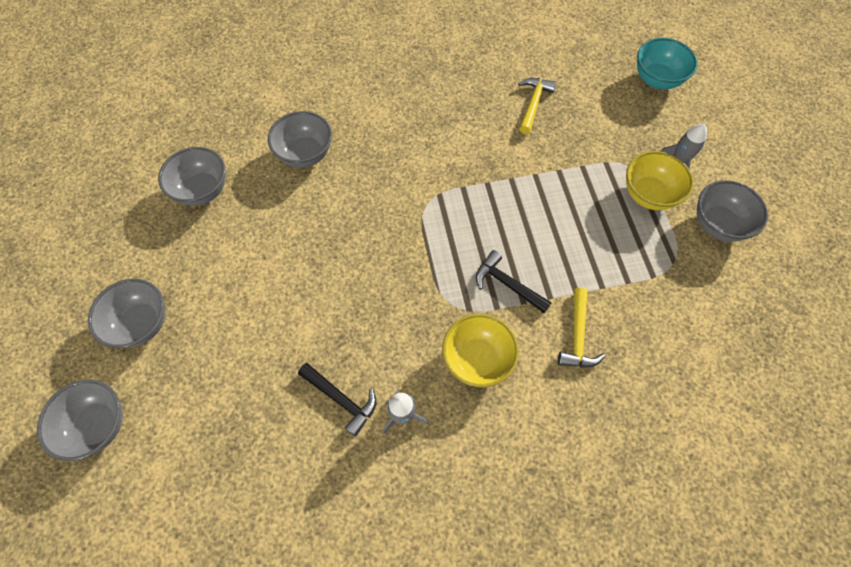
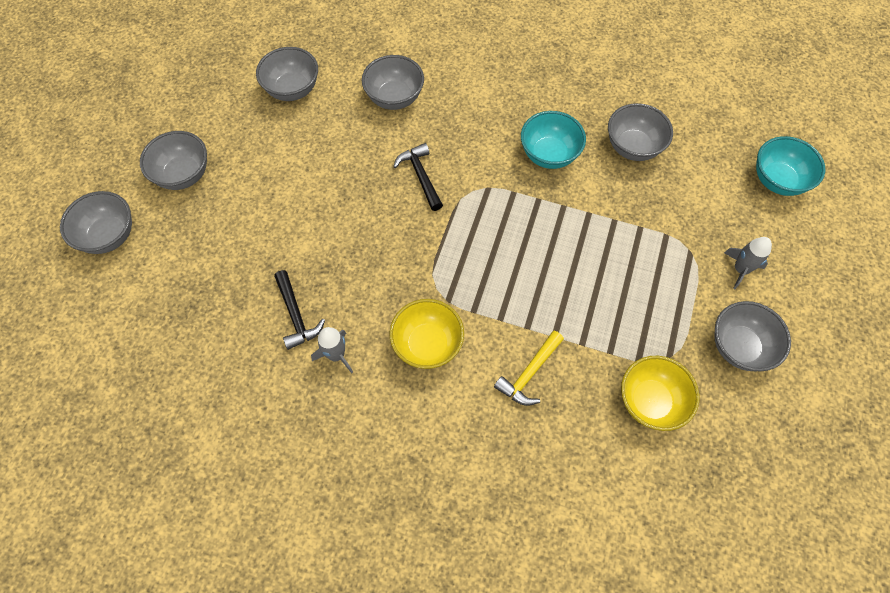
camera: 30 degrees right, 0 degrees up
(471, 141) = (549, 154): none -> turquoise bowl
(507, 284) = (496, 296): black hammer -> black hammer (420, 176)
(533, 104) = (633, 147): yellow hammer -> grey bowl
(648, 195) = (688, 285): yellow bowl -> yellow bowl (650, 401)

